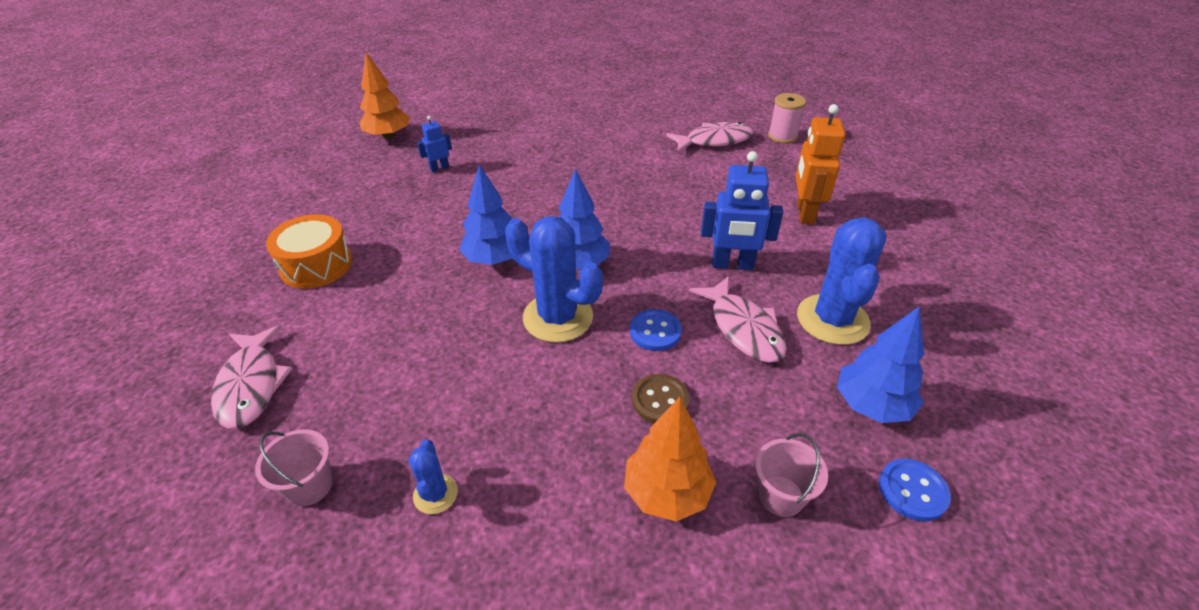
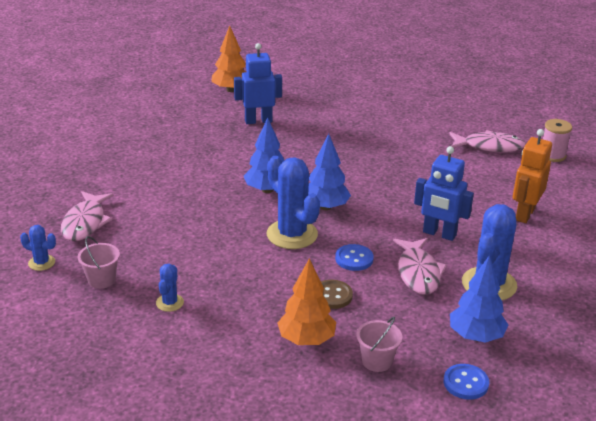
camera: 20 degrees right, 10 degrees down
(196, 484) = (41, 263): none -> blue cactus
(316, 265) = (147, 165): orange drum -> none
(439, 168) = (258, 121): blue robot -> blue robot, size x1.85

